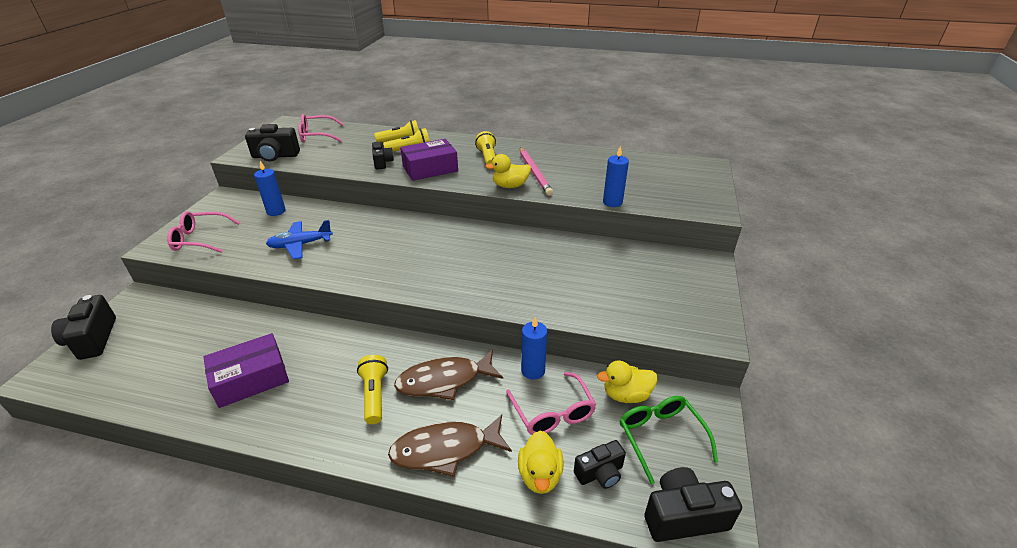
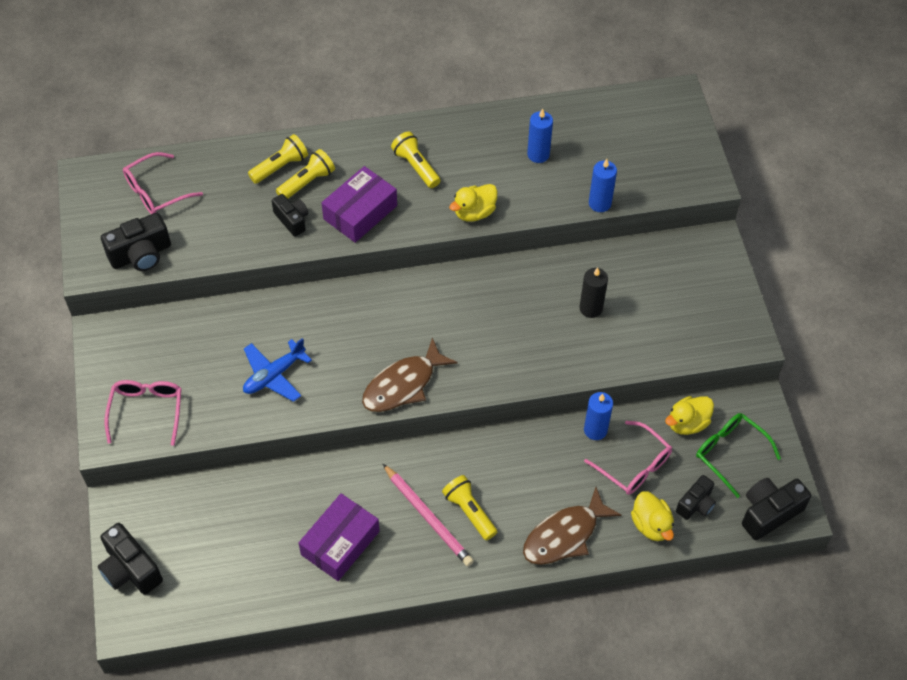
camera: 25 degrees left, 20 degrees up
(200, 239) = (147, 410): pink glasses -> pink glasses turned 120 degrees clockwise
(276, 211) = (194, 334): blue candle -> blue candle (538, 154)
(444, 380) = (522, 472): brown fish -> brown fish (403, 384)
(534, 173) = (488, 178): pink pencil -> pink pencil (428, 517)
(573, 273) = (591, 308): none -> black candle

